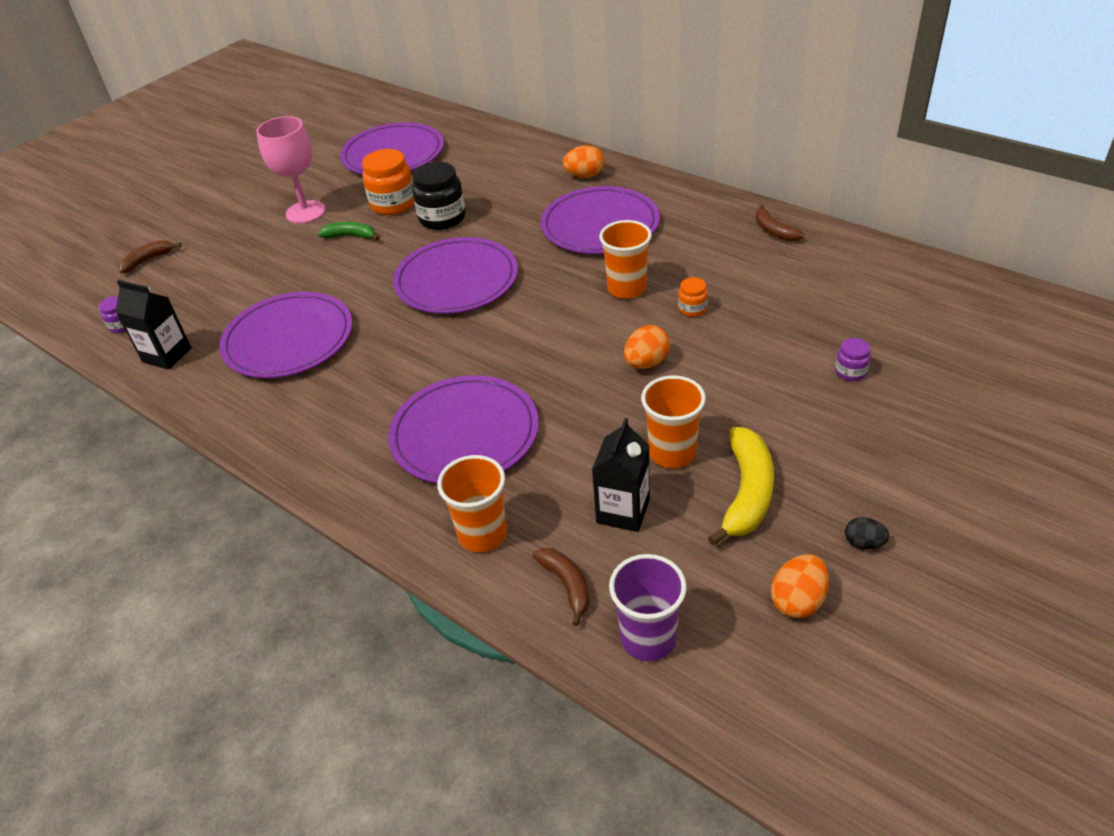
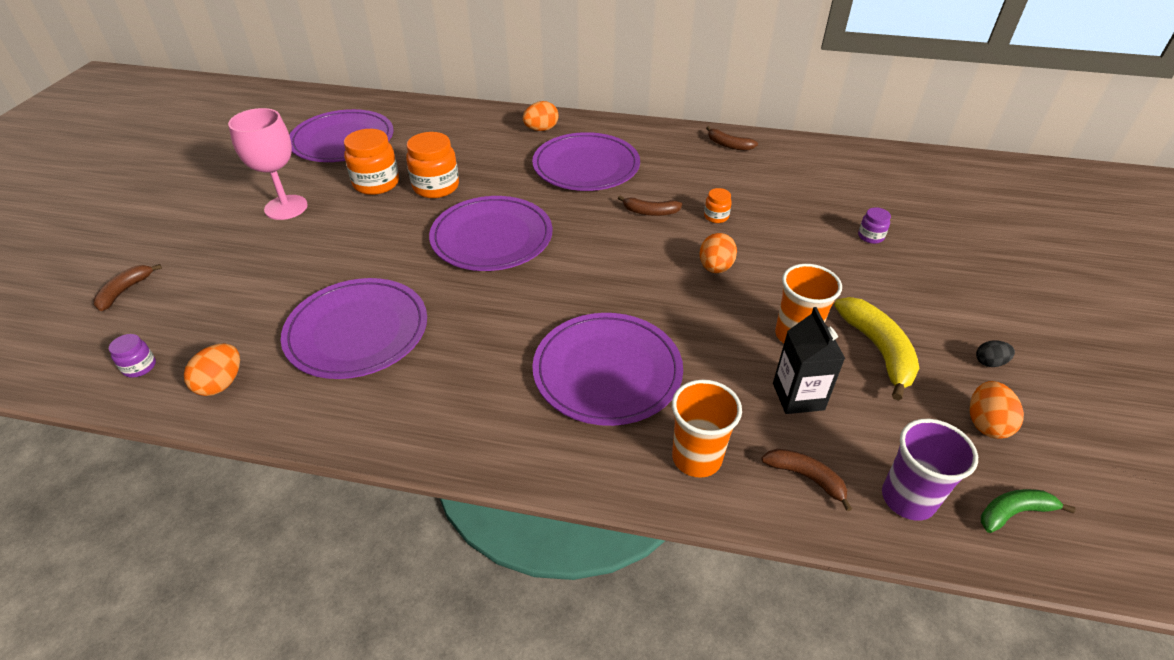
camera: 30 degrees left, 0 degrees up
(167, 355) = (221, 383): black carton -> orange egg
(351, 236) = (353, 220): green banana -> green banana (1013, 512)
(442, 218) = (436, 187): black jar -> orange jar
(627, 288) = (650, 212): orange cup -> brown banana

